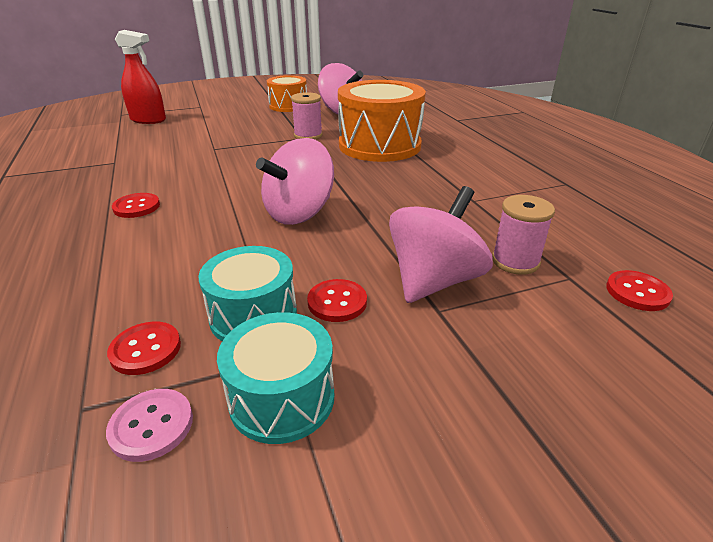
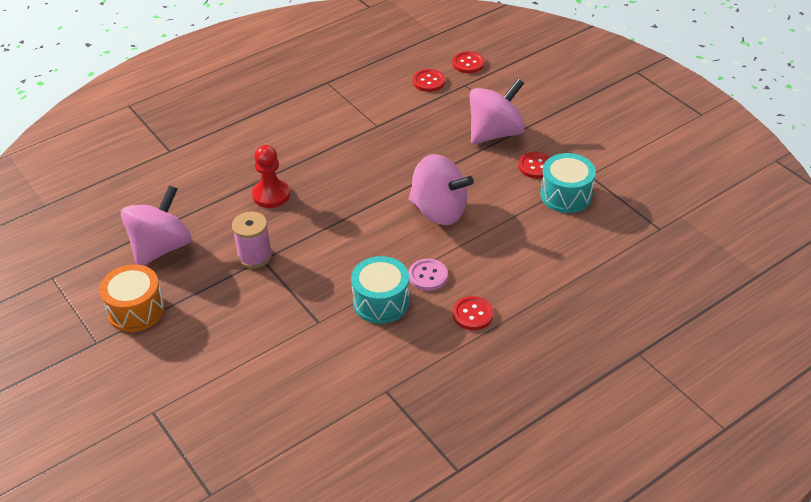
camera: 105 degrees left, 10 degrees up
(145, 349) = (614, 225): red button -> red button (429, 81)
(148, 120) = (231, 442): red spray bottle -> none
(151, 426) = (652, 201): pink button -> pink button (428, 276)
(282, 398) = (613, 167): turquoise drum -> turquoise drum (381, 302)
(379, 145) = (271, 195): orange drum -> red pawn
(434, 281) = (495, 133): pink spinning top -> pink spinning top turned 120 degrees clockwise
(515, 261) = (457, 104): pink spool -> none

